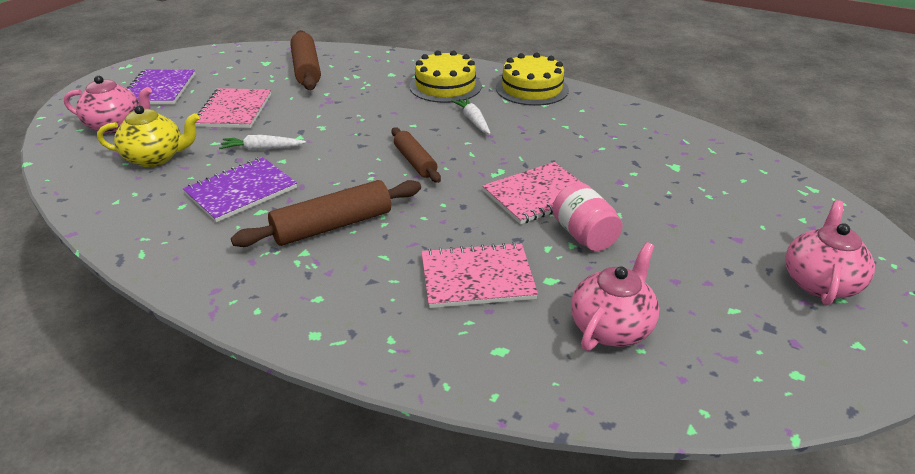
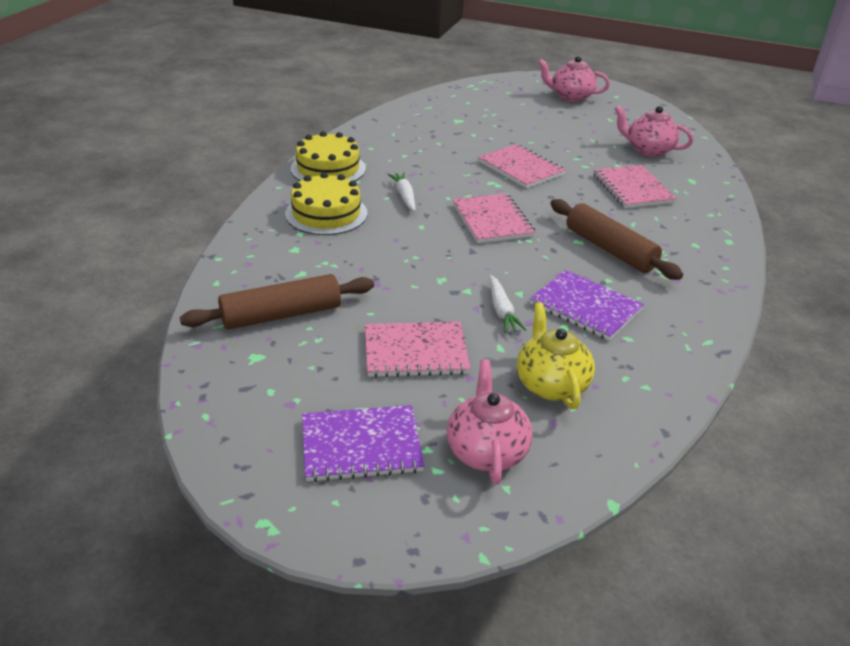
camera: 100 degrees left, 0 degrees up
(415, 162) = (492, 220): brown rolling pin -> pink notebook
(473, 120) = (404, 196): white carrot -> white carrot turned 105 degrees clockwise
(584, 235) = (563, 154): pink jar -> none

